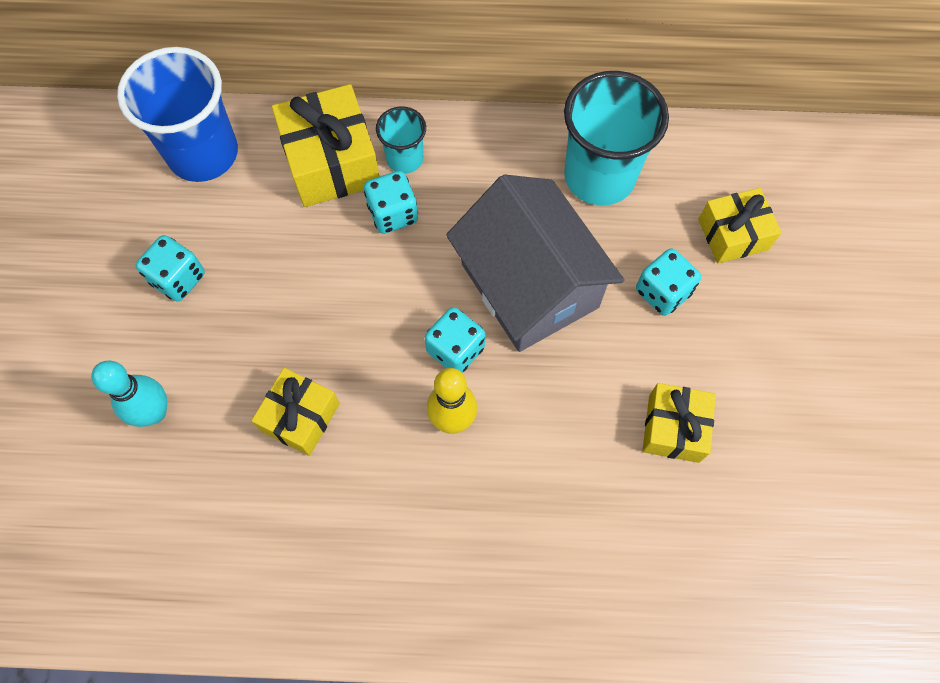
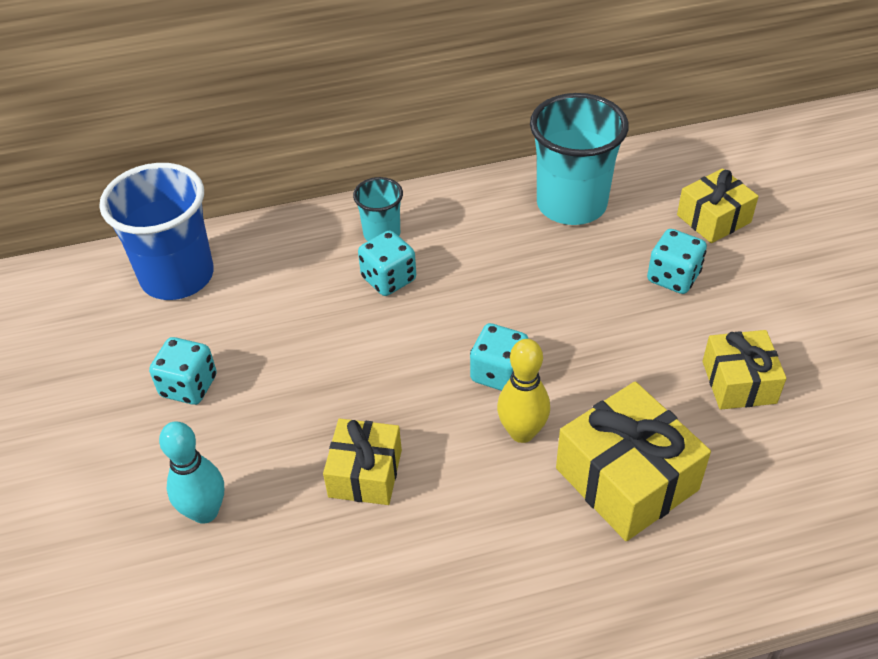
camera: 15 degrees left, 20 degrees down
(331, 162) = (310, 253): yellow gift -> yellow gift (626, 479)
(529, 285) = (546, 303): grey house -> none

